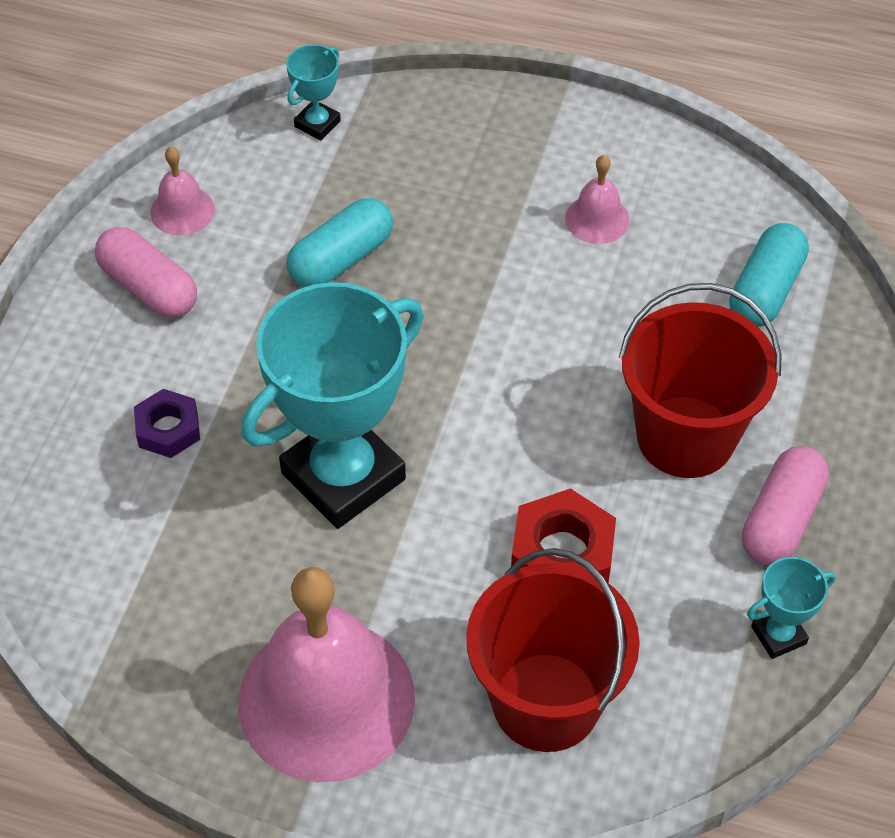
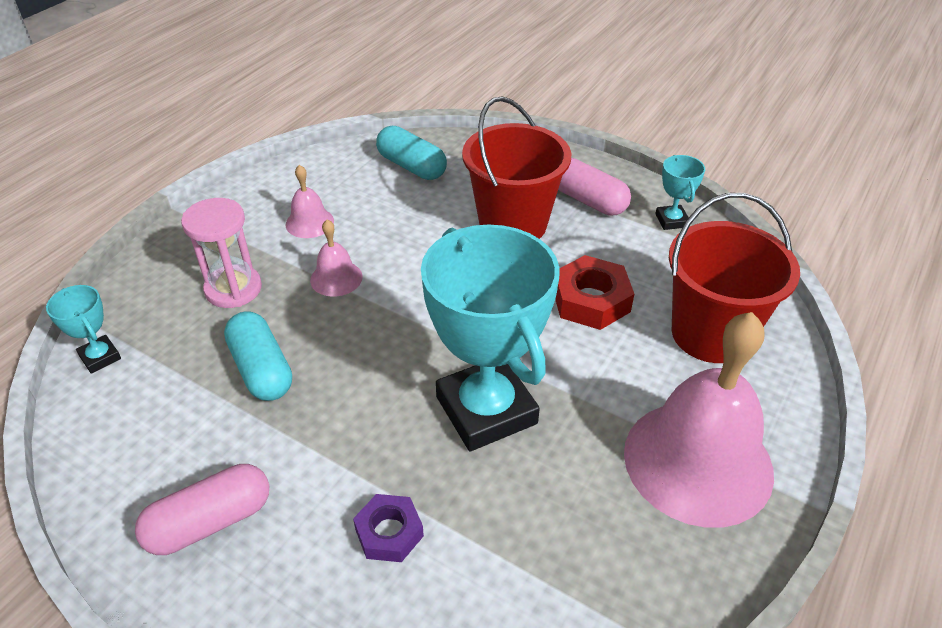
camera: 75 degrees left, 10 degrees down
(182, 211) = (130, 477): pink bell -> pink bell (336, 278)
(452, 190) = (233, 289): none -> pink hourglass

